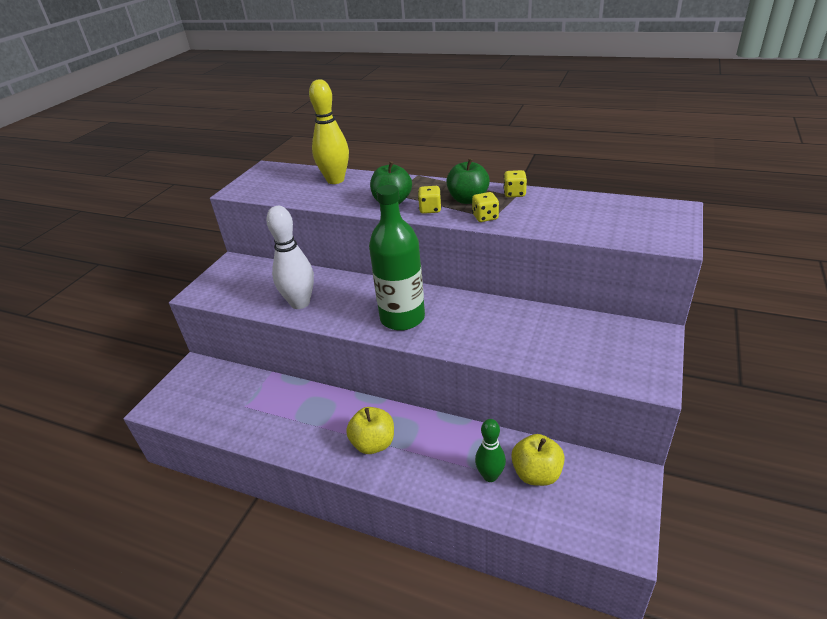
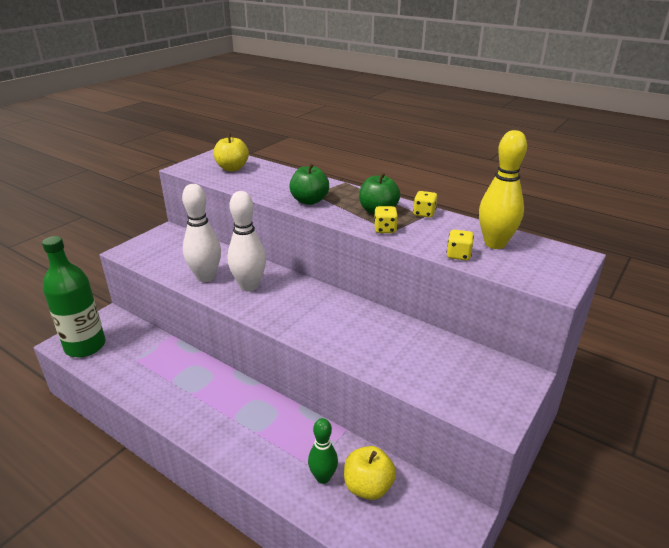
camera: 10 degrees right, 5 degrees down
(335, 180) = (271, 174): yellow bowling pin -> yellow bowling pin (495, 244)
(351, 303) = (249, 286): none -> white bowling pin
(373, 443) = (230, 420): yellow apple -> yellow apple (232, 168)
(402, 318) = (288, 309): green bottle -> green bottle (85, 346)
(430, 209) = (339, 213): yellow dice -> yellow dice (458, 255)

